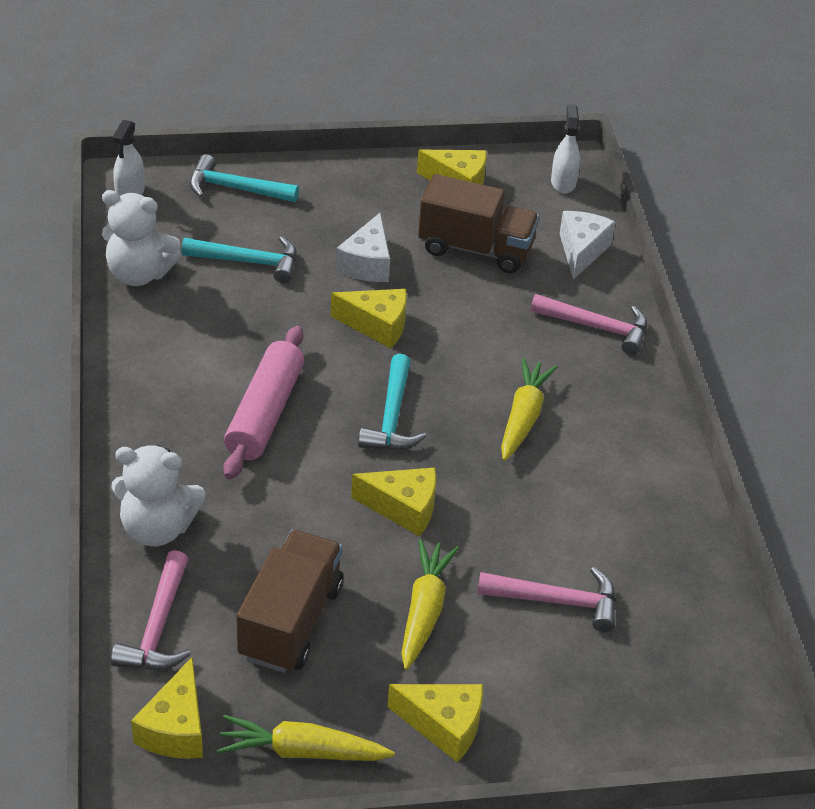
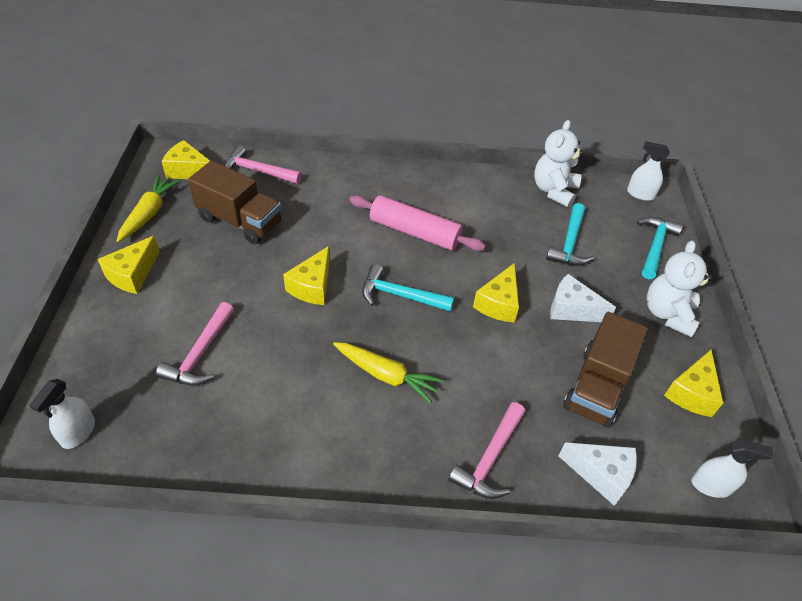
camera: 100 degrees right, 5 degrees up
(157, 528) = (329, 178): white teddy bear -> white teddy bear (668, 314)
(424, 611) = (222, 281): yellow carrot -> none
(714, 690) = (78, 432): none -> white spray bottle

